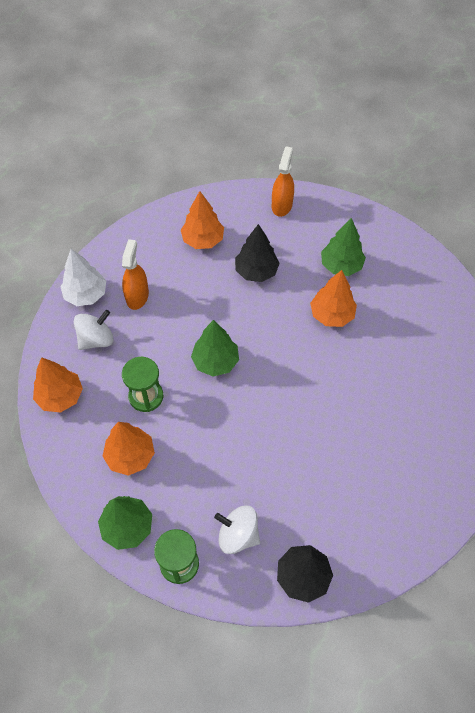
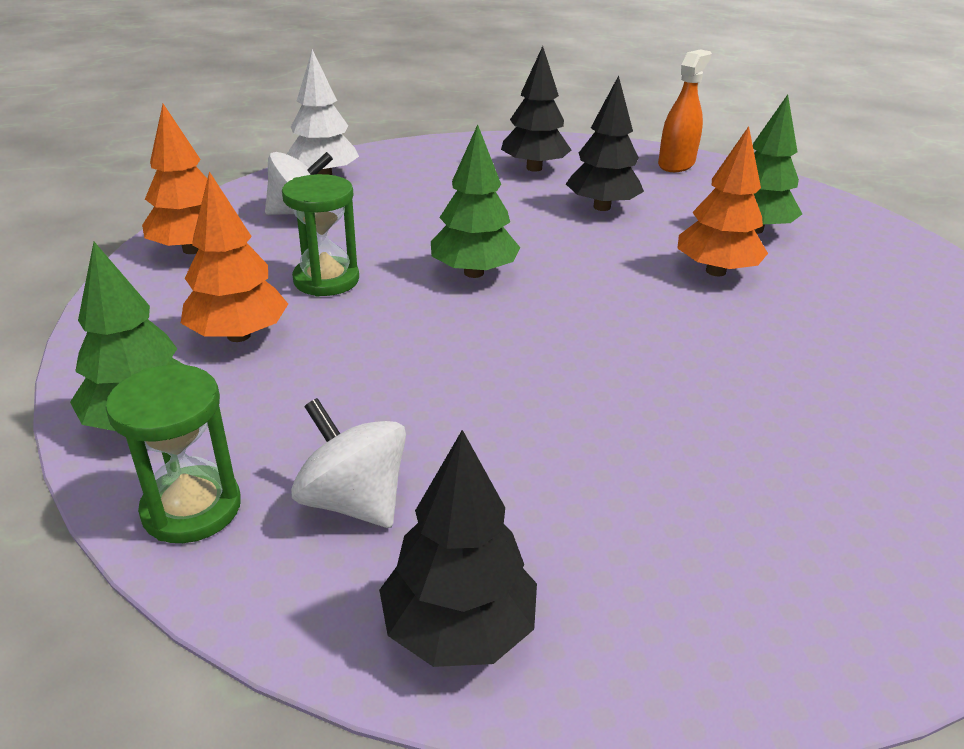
camera: 20 degrees right, 25 degrees down
(137, 296) = (397, 191): orange spray bottle -> none
(203, 240) = (534, 168): orange tree -> black tree

